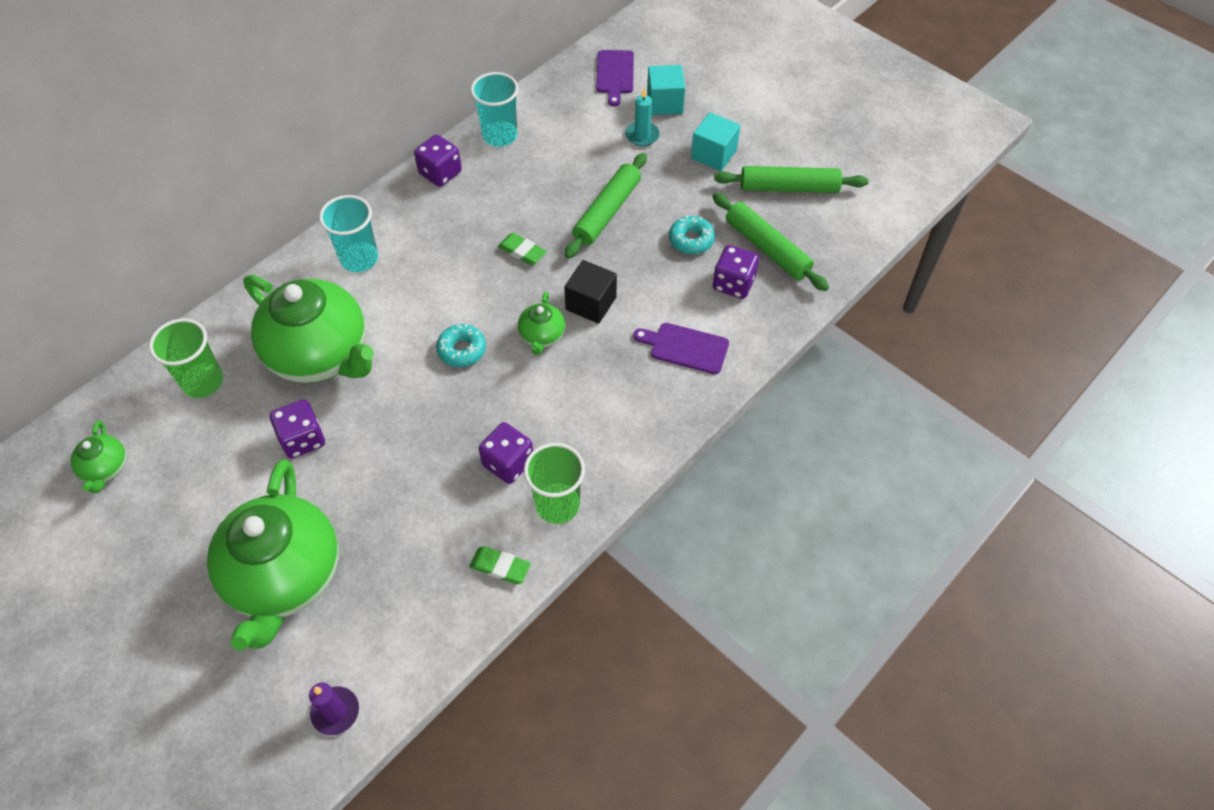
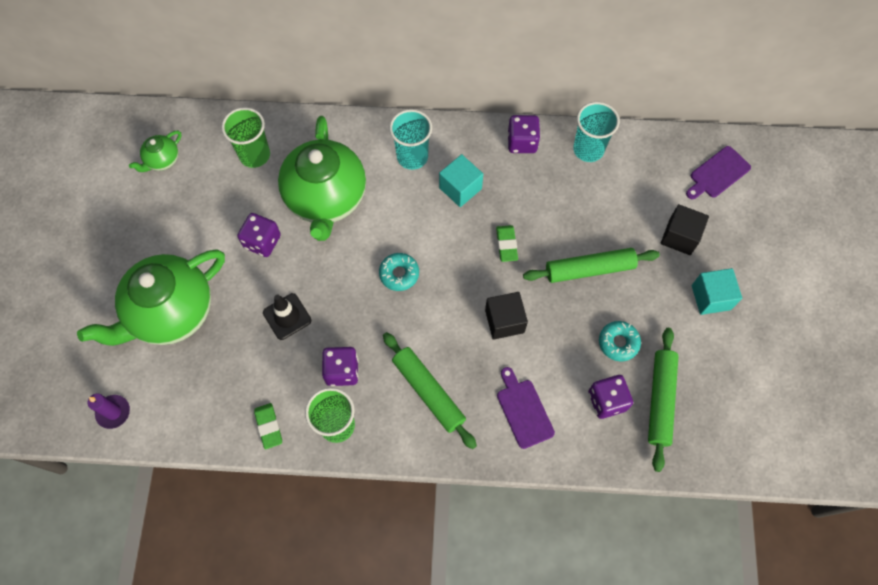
camera: 50 degrees right, 10 degrees up
(404, 472) = (287, 316): none -> black traffic cone
(542, 336) = (451, 313): green teapot -> none
(642, 135) = (680, 237): turquoise candle -> black cube
(665, 103) = (725, 227): turquoise cube -> turquoise cube (460, 188)
(789, 187) = (732, 373): green rolling pin -> green rolling pin (428, 392)

